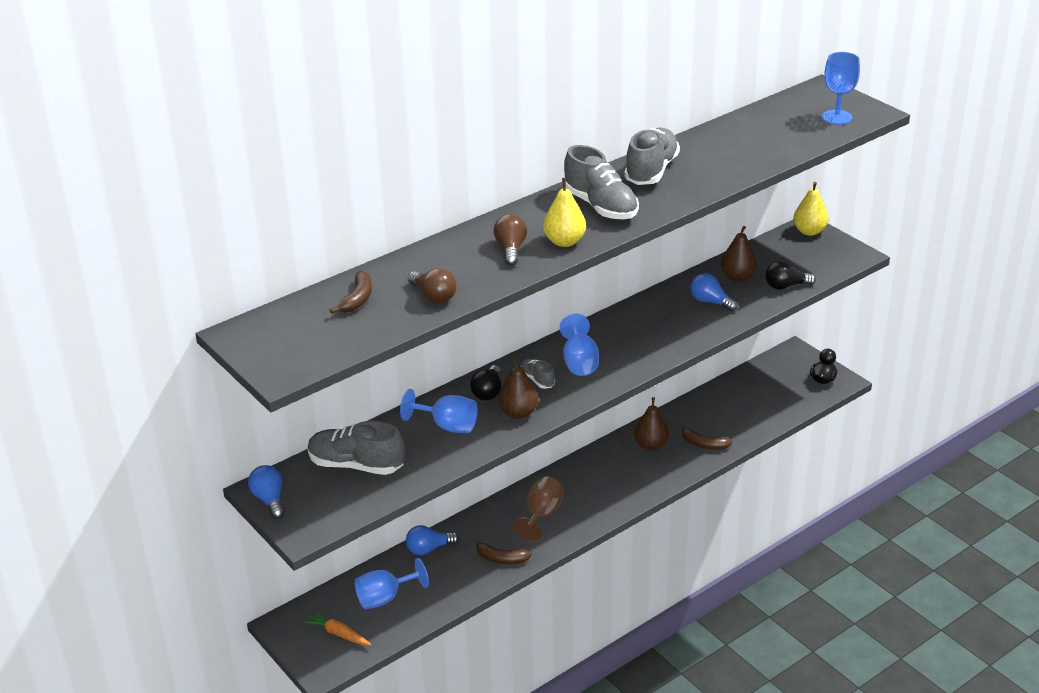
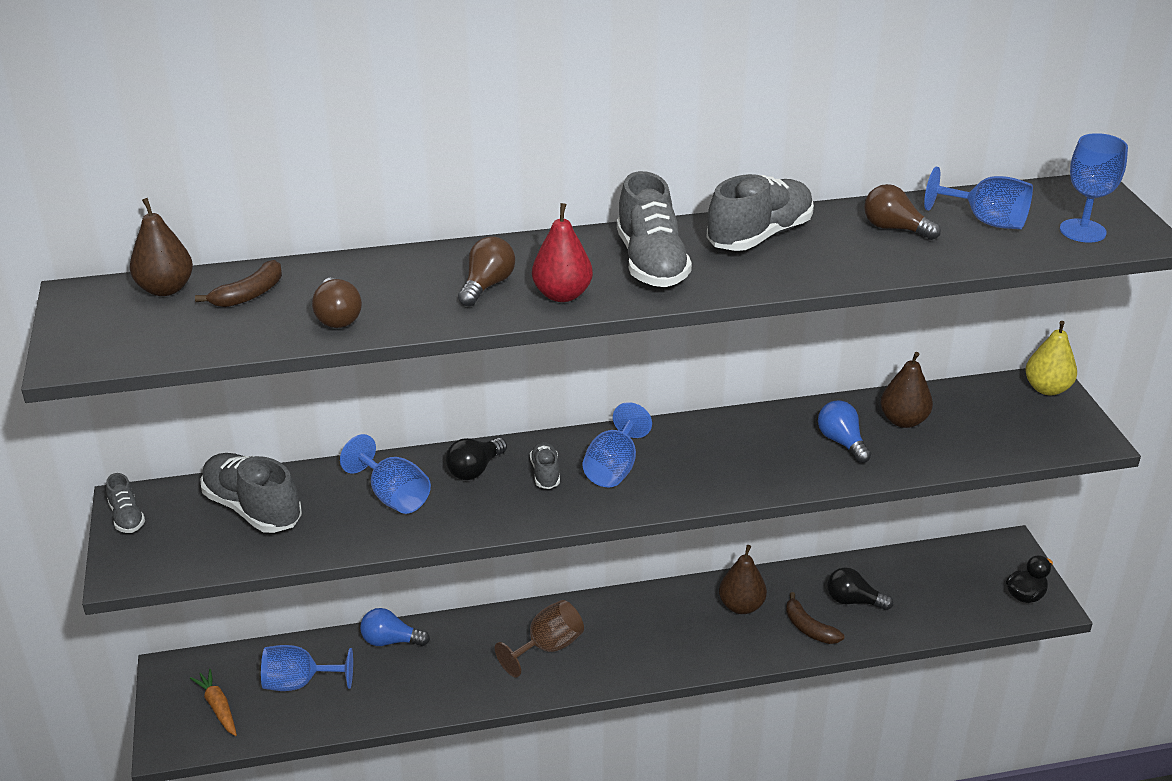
camera: 25 degrees right, 0 degrees up
(269, 500) = (127, 517): blue light bulb -> grey shoe
(501, 559) = (461, 685): brown banana -> none
(518, 413) = (488, 508): brown pear -> brown pear (165, 289)
(564, 241) = (562, 295): yellow pear -> red pear
(728, 144) = (895, 228): none -> brown light bulb
(777, 125) = (985, 221): none -> blue goblet
(786, 286) = (960, 452): black light bulb -> black light bulb (853, 601)

